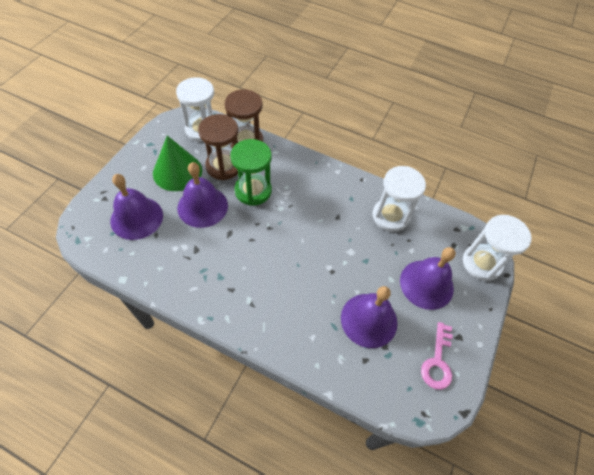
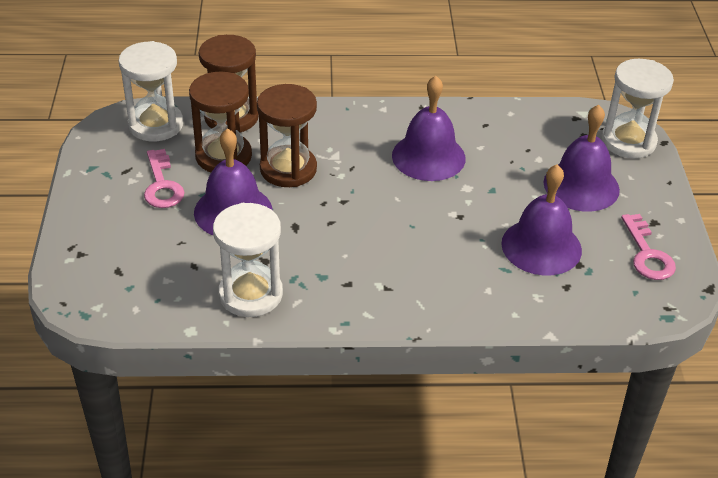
camera: 25 degrees left, 15 degrees down
(136, 218) = (149, 257): purple bell -> purple bell (428, 156)
(177, 171) = (162, 185): green cone -> pink key
(253, 191) = (288, 169): green hourglass -> brown hourglass
(390, 216) = (487, 133): white hourglass -> white hourglass (250, 294)

